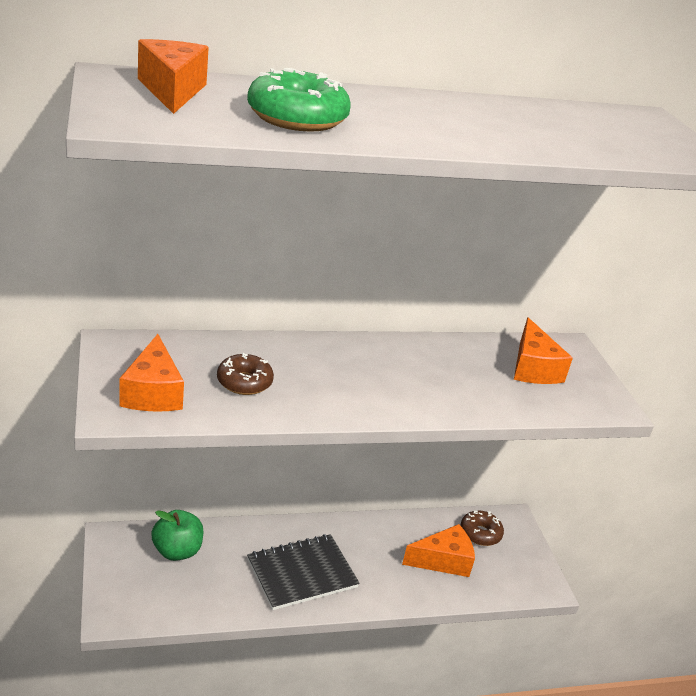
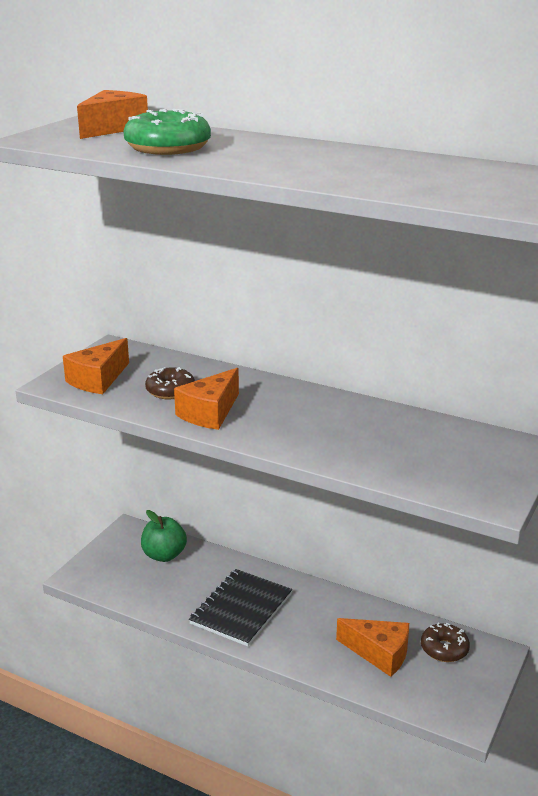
camera: 45 degrees right, 5 degrees down
(302, 573) = (241, 609): black notebook -> black notebook turned 75 degrees counterclockwise
(533, 368) = (450, 450): orange cheese -> orange cheese (210, 413)

